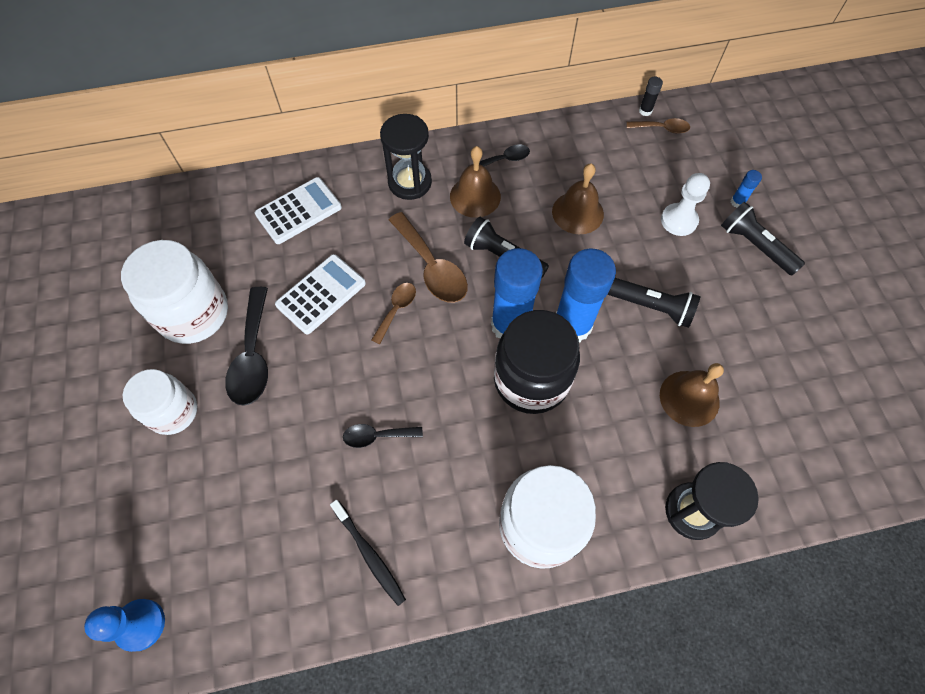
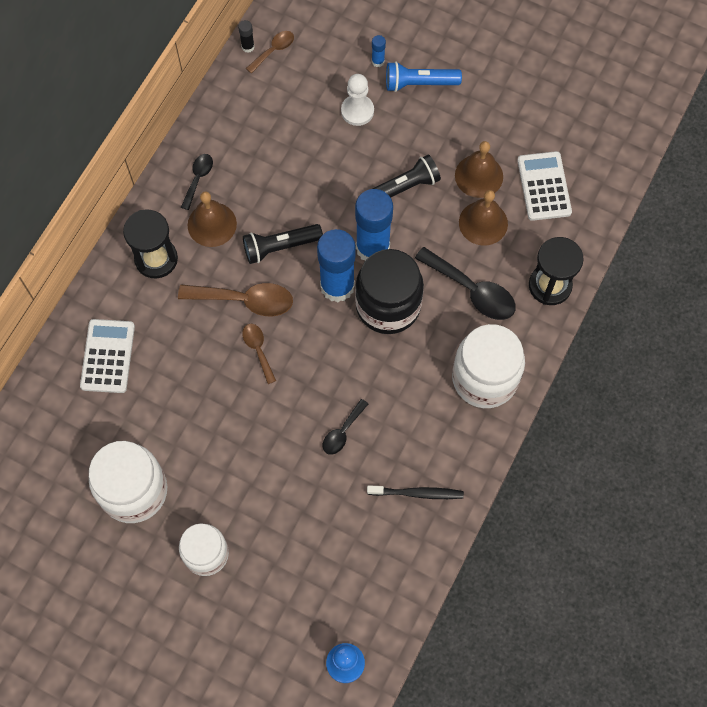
camera: 50 degrees left, 5 degrees up
(253, 356) = (209, 472): black spoon -> black spoon (472, 290)
(321, 294) = (198, 391): white calculator -> white calculator (544, 186)
(577, 212) = (290, 168): brown bell -> brown bell (479, 176)
(755, 246) = (419, 83): black flashlight -> blue flashlight

